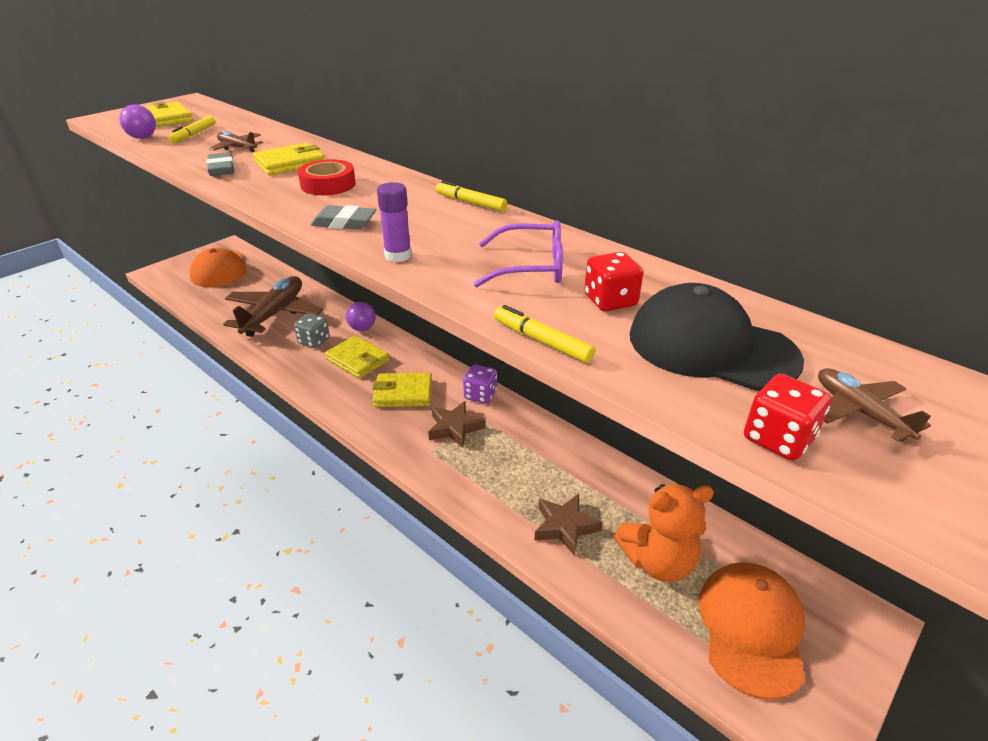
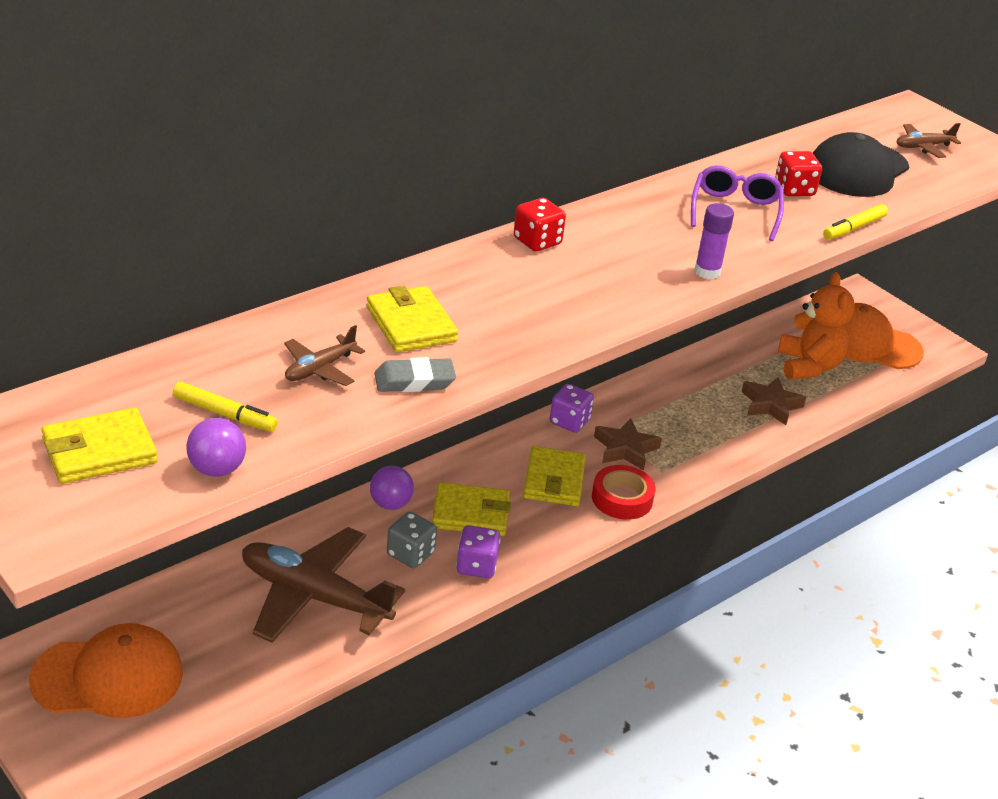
camera: 85 degrees left, 0 degrees up
(303, 367) = (476, 566): none -> purple dice
(328, 184) = (502, 299): red tape -> red tape (622, 498)
(344, 223) = (623, 295): grey eraser -> none
(358, 360) = (470, 513): yellow wallet -> yellow wallet turned 45 degrees clockwise
(470, 203) = (582, 216): yellow marker -> none
(778, 438) = (951, 177): red dice -> red dice (537, 241)

